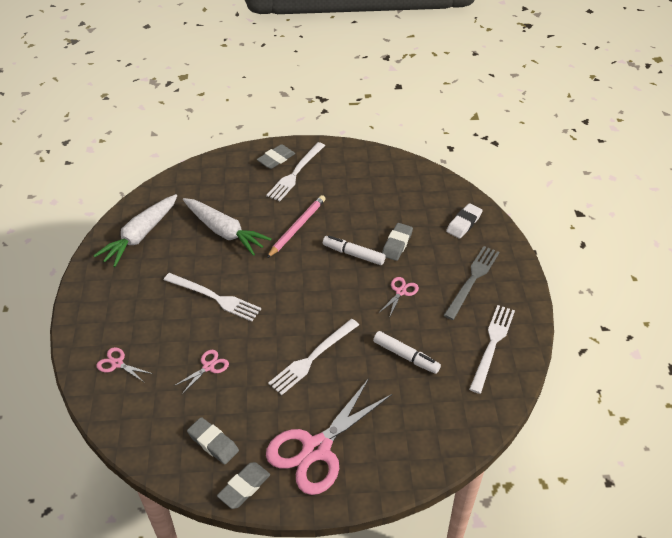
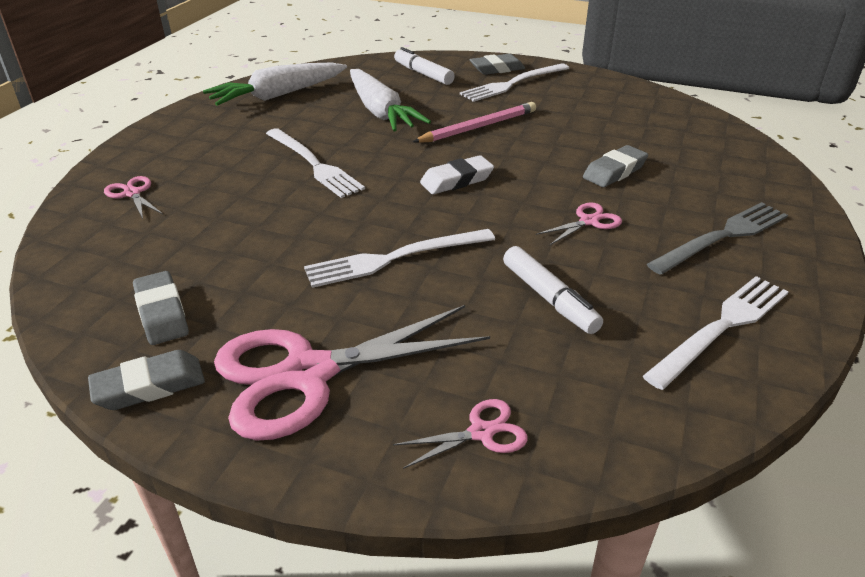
camera: 25 degrees right, 10 degrees down
(208, 367) = (240, 227): pink scissors -> pink scissors (481, 432)
(353, 254) = (540, 167): white marker -> white marker (423, 74)
(464, 223) = (738, 173): white eraser -> white eraser (457, 180)

